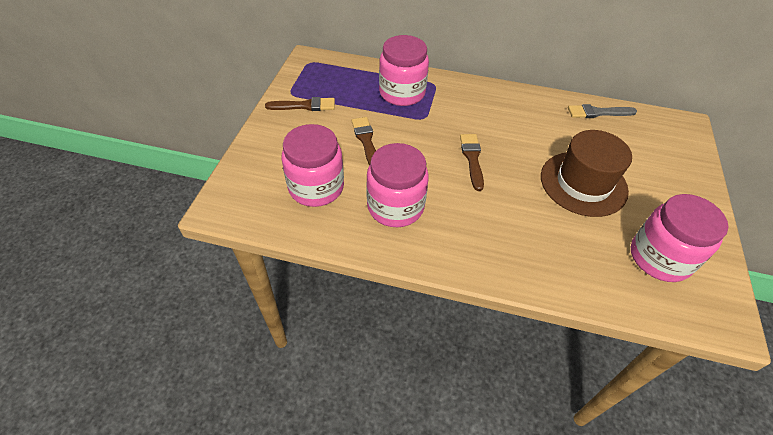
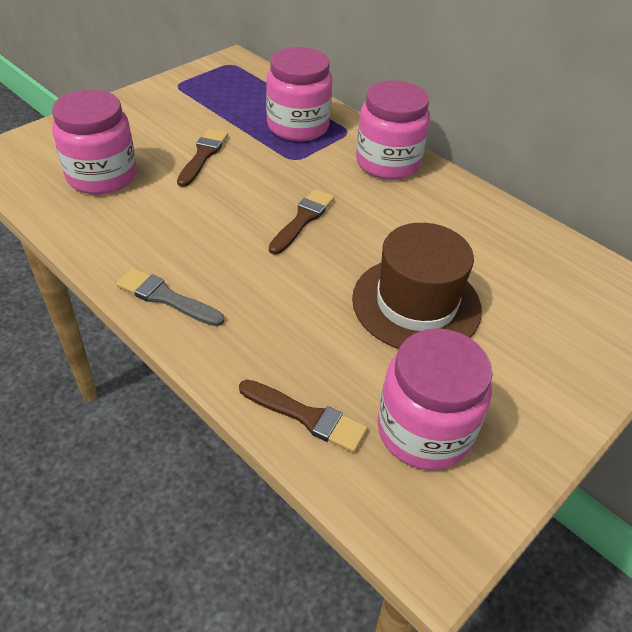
camera: 30 degrees right, 5 degrees down
(304, 106) = (178, 101): brown brush -> brown brush (307, 417)
(395, 206) = (160, 227): pink jar -> pink jar (388, 163)
(598, 112) = (534, 239): grey brush -> grey brush (166, 298)

